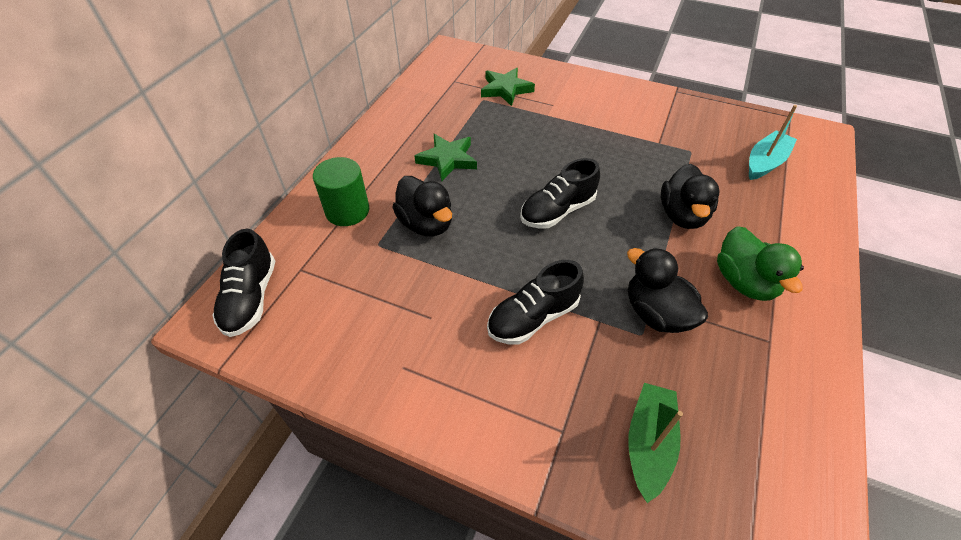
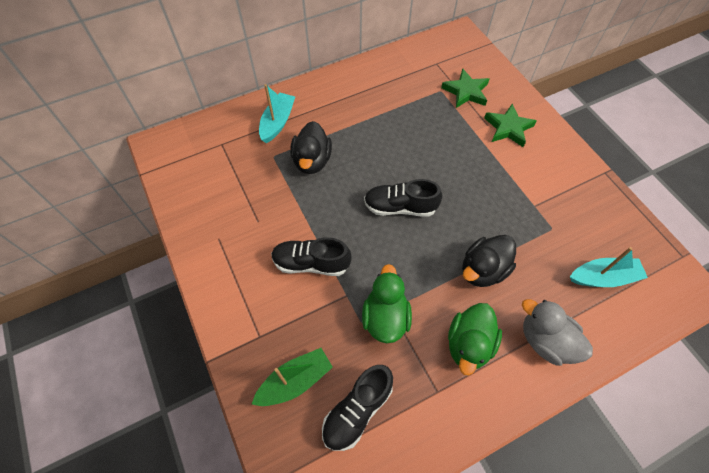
camera: 40 degrees right, 10 degrees up
(251, 298) = (185, 144): black shoe -> black shoe (357, 410)
(347, 211) = (277, 122): green cylinder -> turquoise boat
(447, 159) = (369, 124): green star -> green star (508, 128)
(656, 313) = (385, 317): black duck -> green duck
(788, 235) = (546, 341): none -> grey duck

